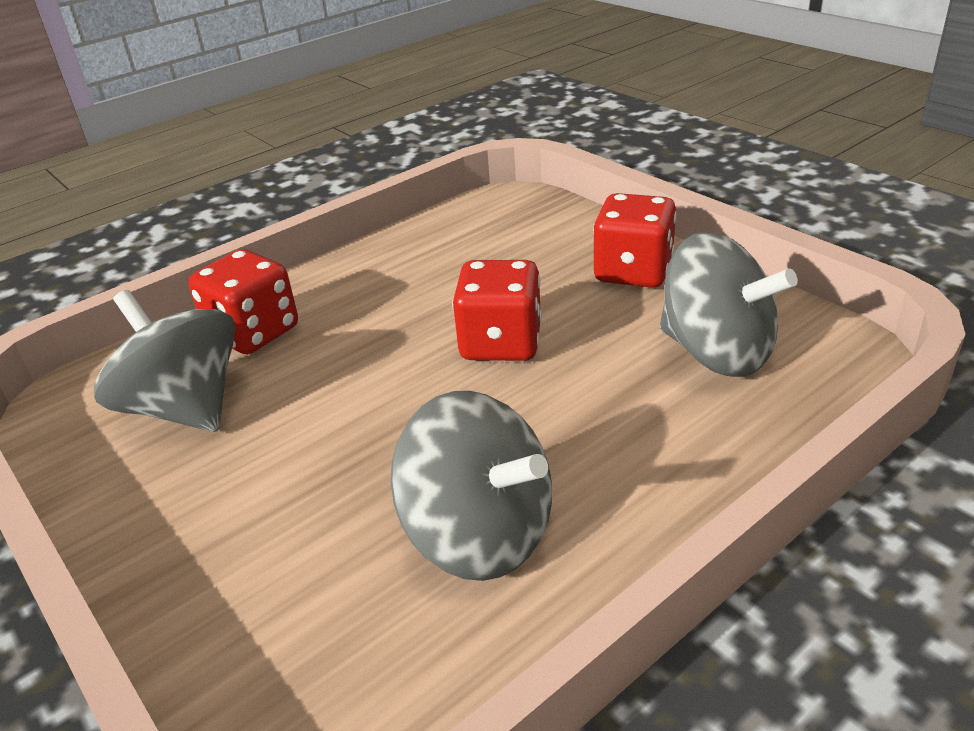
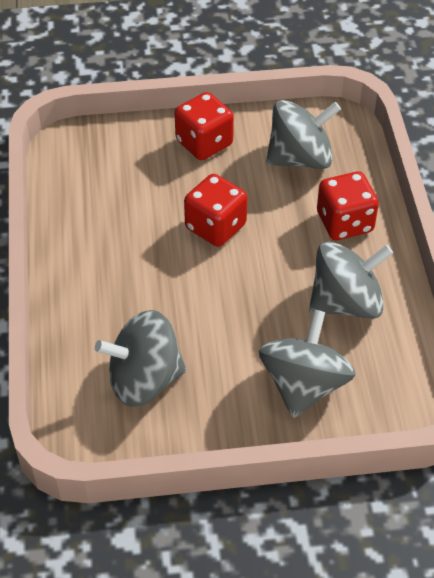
camera: 60 degrees left, 15 degrees up
(253, 333) = (94, 324): red dice -> red dice (344, 222)
(265, 566) = (304, 385): none -> grey spinning top

